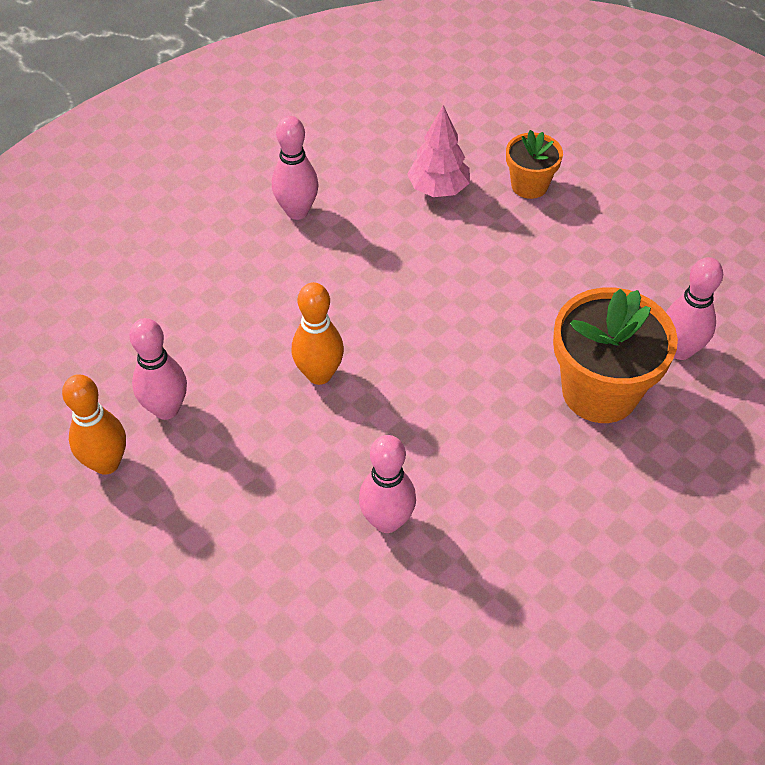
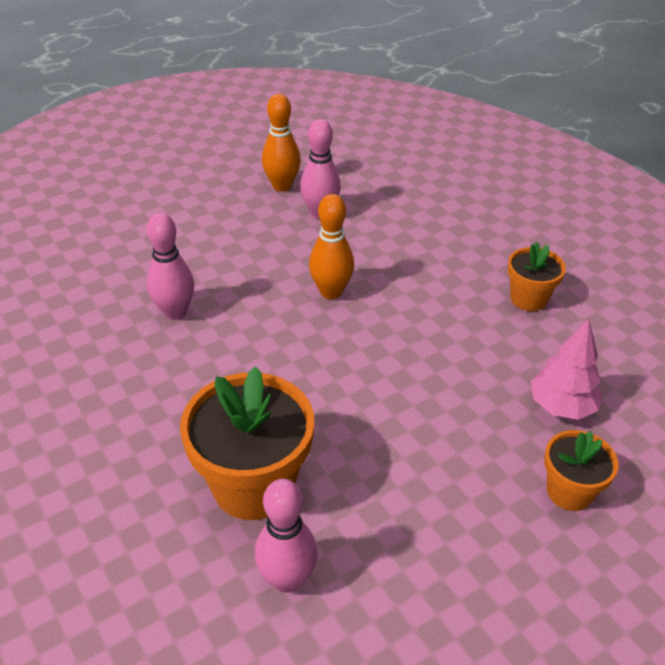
camera: 100 degrees right, 10 degrees down
(297, 211) = (528, 299): pink bowling pin -> orange flower pot

